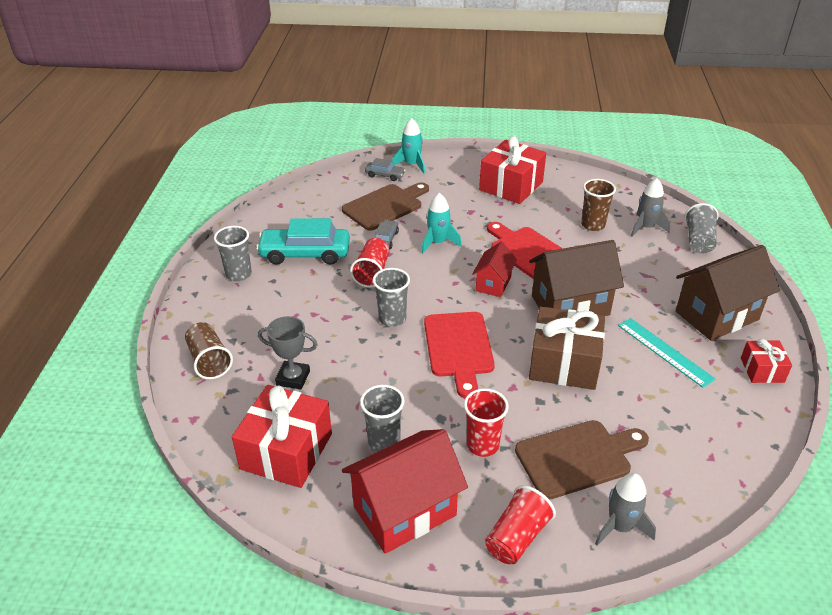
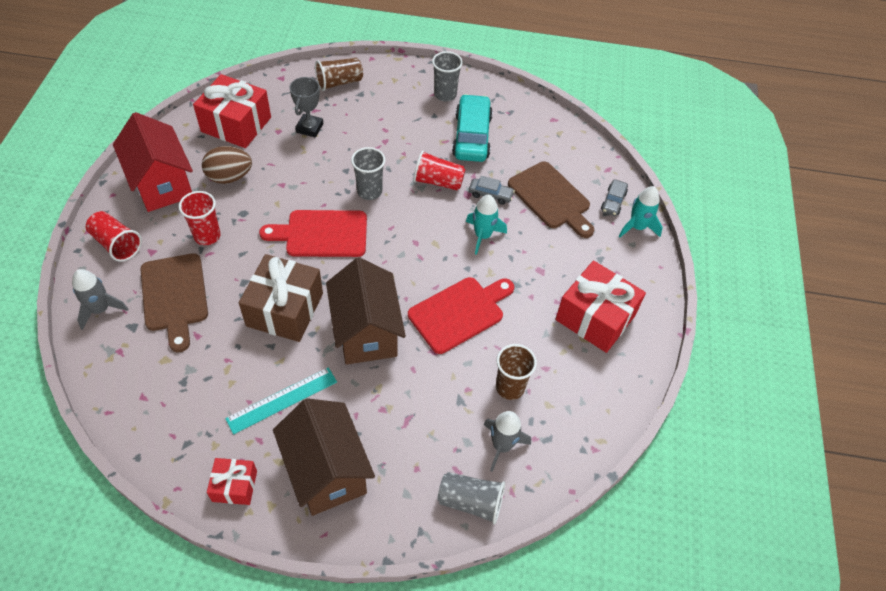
camera: 90 degrees right, 15 degrees up
(384, 441) = (229, 177): grey cup -> brown egg
(493, 284) = (409, 272): red house -> none

